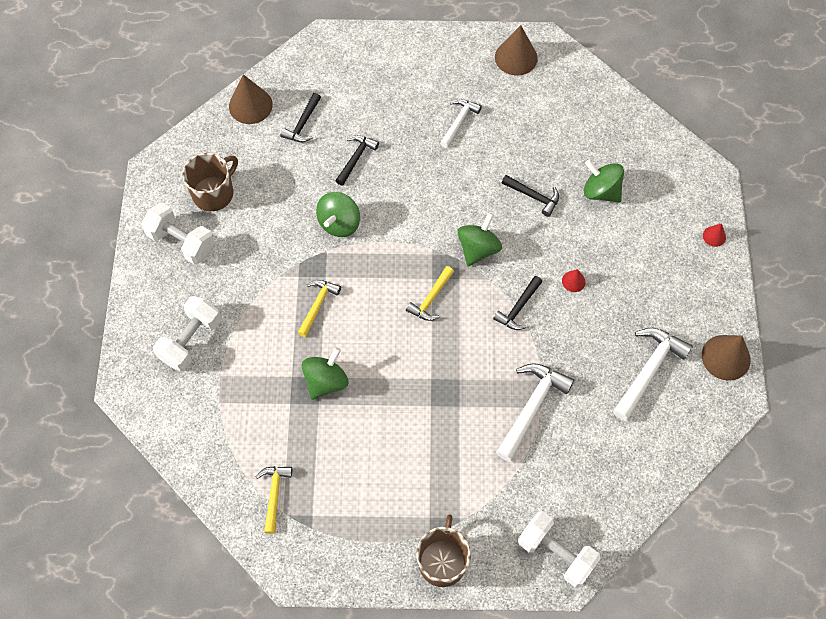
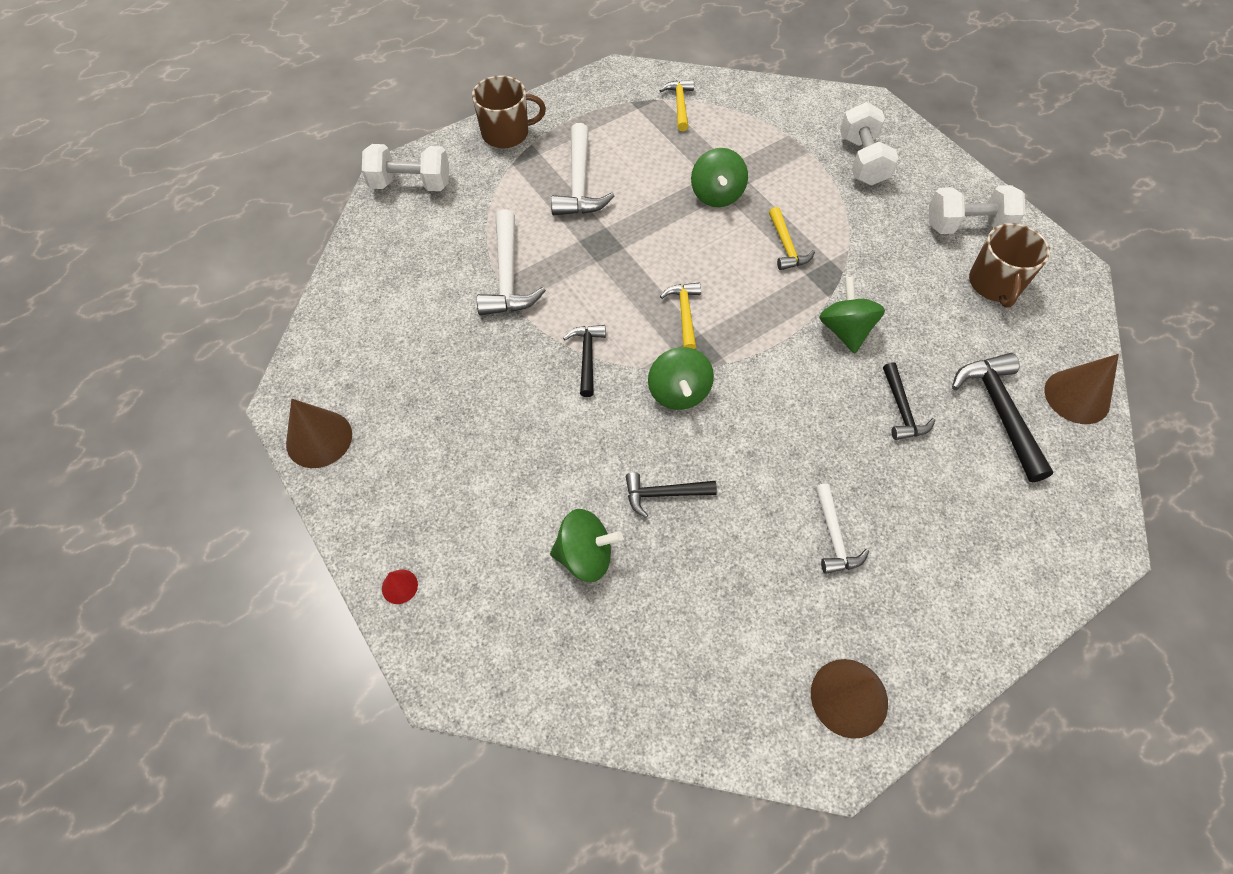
camera: 145 degrees right, 5 degrees down
(274, 495) = (680, 105): yellow hammer -> yellow hammer turned 150 degrees counterclockwise
(303, 124) = (1000, 412): black hammer -> black hammer, size x1.63
(442, 561) = (506, 133): brown mug -> brown mug turned 75 degrees counterclockwise
(573, 281) = (546, 421): red cone -> none
(648, 371) = (403, 375): white hammer -> white hammer (579, 183)

